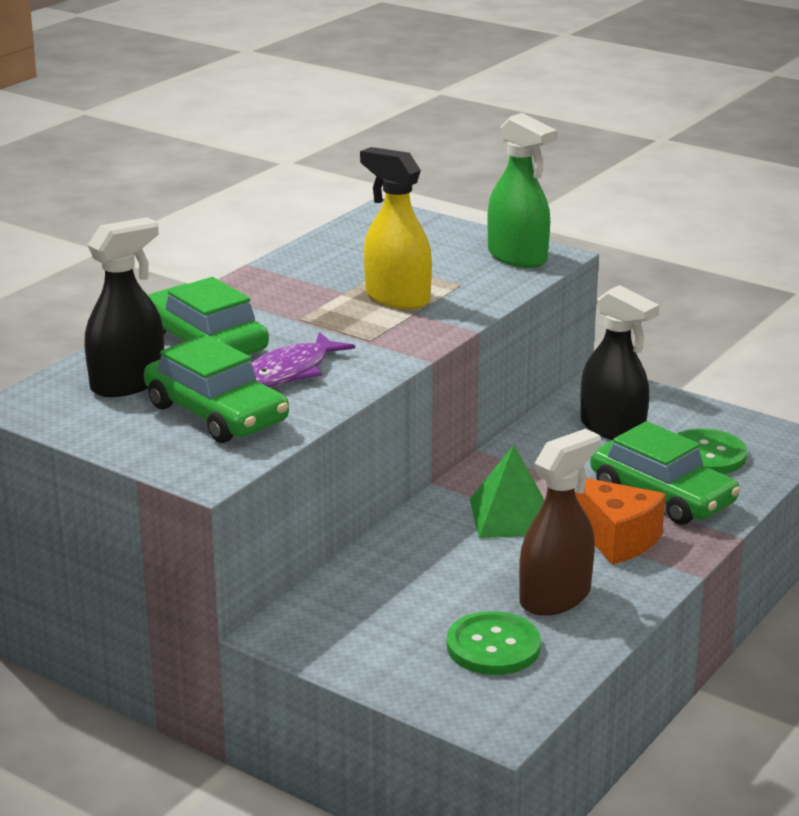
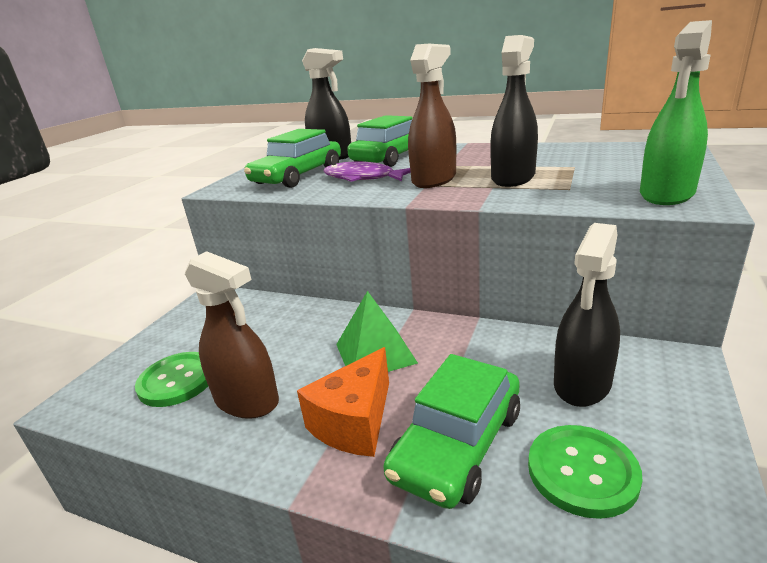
camera: 80 degrees right, 0 degrees up
(352, 334) = (434, 179): none -> brown spray bottle
(397, 298) = (513, 178): yellow spray bottle -> black spray bottle

